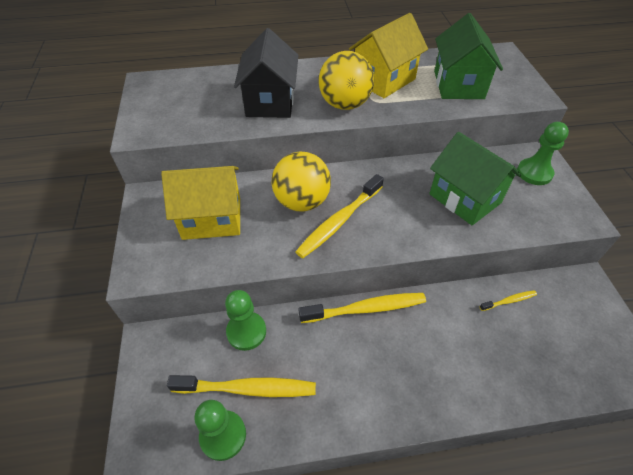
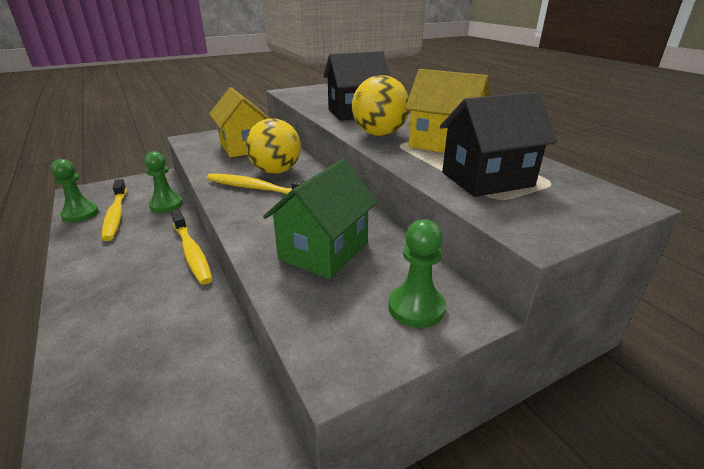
camera: 70 degrees right, 20 degrees down
(458, 85) = (487, 179): green house -> black house
(509, 301) = (212, 355): yellow toothbrush -> none

